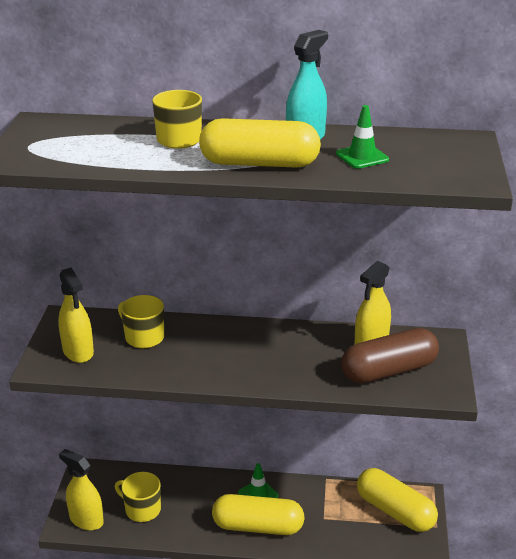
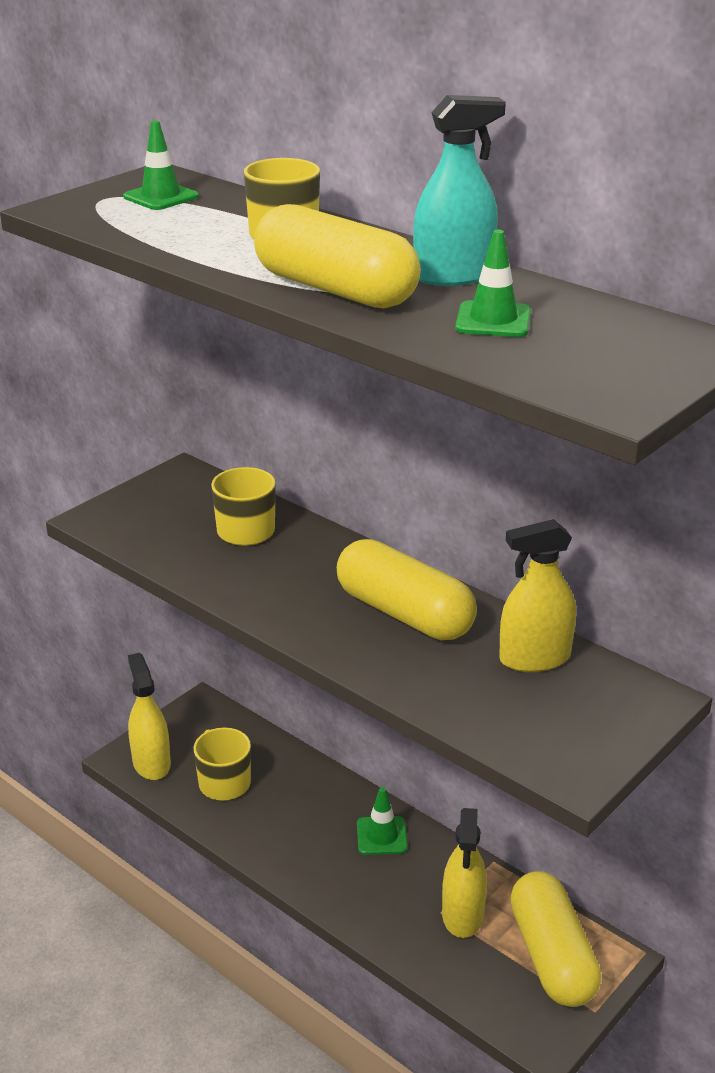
camera: 35 degrees right, 0 degrees up
(64, 135) = (161, 197): none -> green traffic cone
(78, 351) = (153, 518): yellow spray bottle -> yellow spray bottle (462, 915)
(258, 526) = (343, 876): yellow capsule -> yellow capsule (404, 613)
(389, 371) = (518, 705): brown capsule -> none

